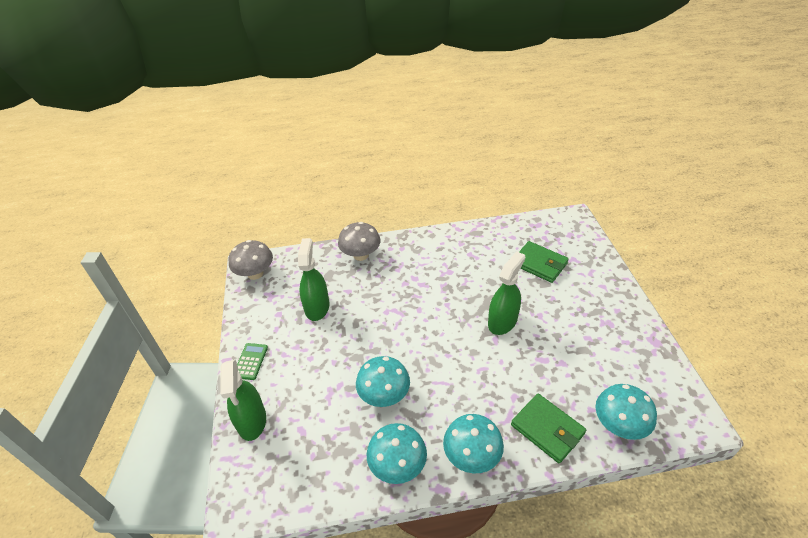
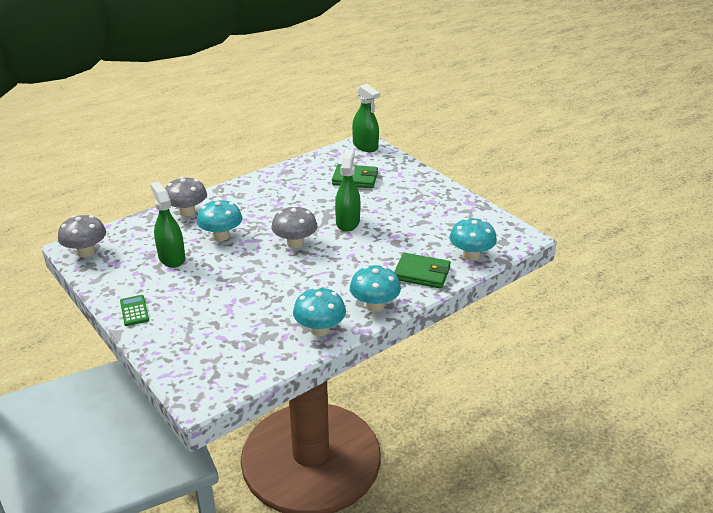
camera: 30 degrees left, 10 degrees down
(252, 421) = (168, 346): green spray bottle -> green spray bottle (365, 146)
(384, 395) = (278, 294): turquoise mushroom -> turquoise mushroom (221, 236)
(436, 331) = (295, 243): none -> grey mushroom

